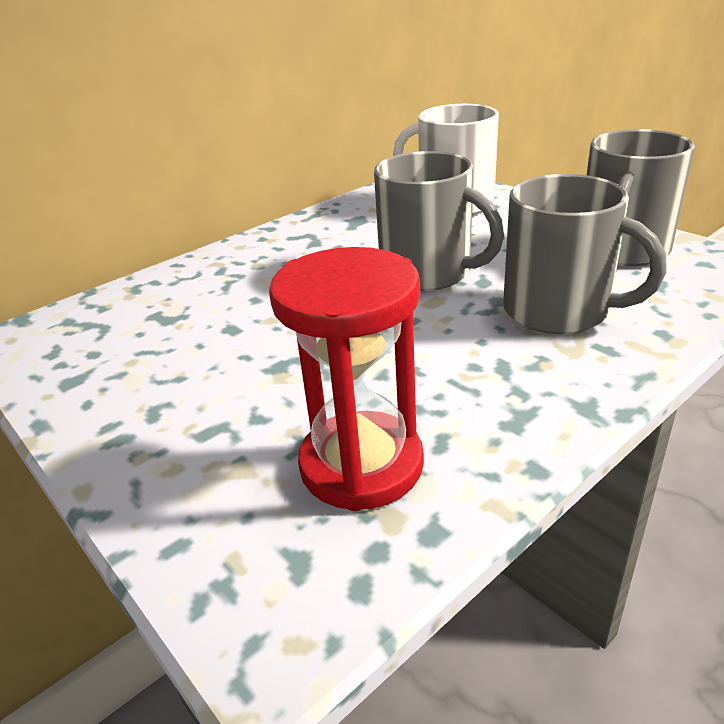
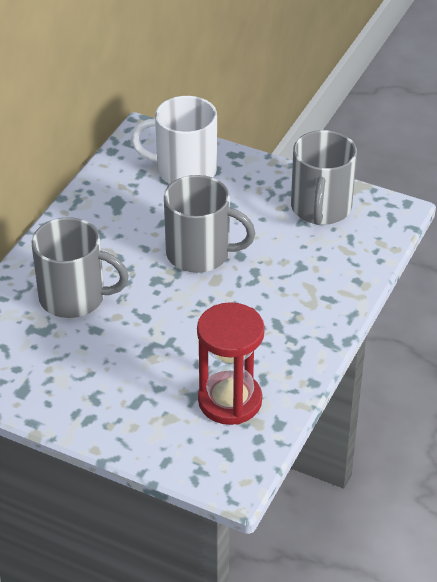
camera: 25 degrees left, 10 degrees up
(559, 311) = (295, 274): grey mug -> grey mug (74, 297)

